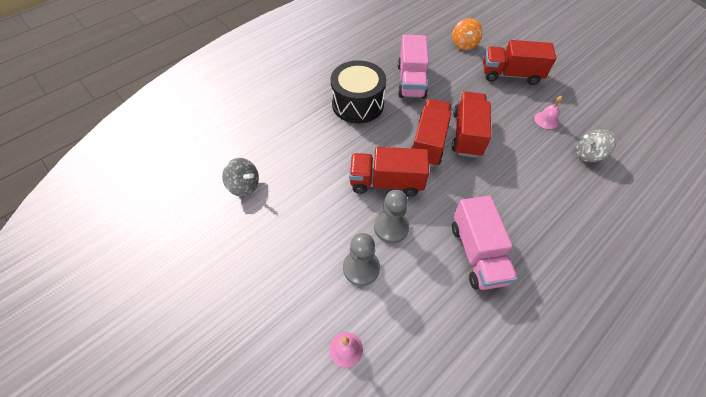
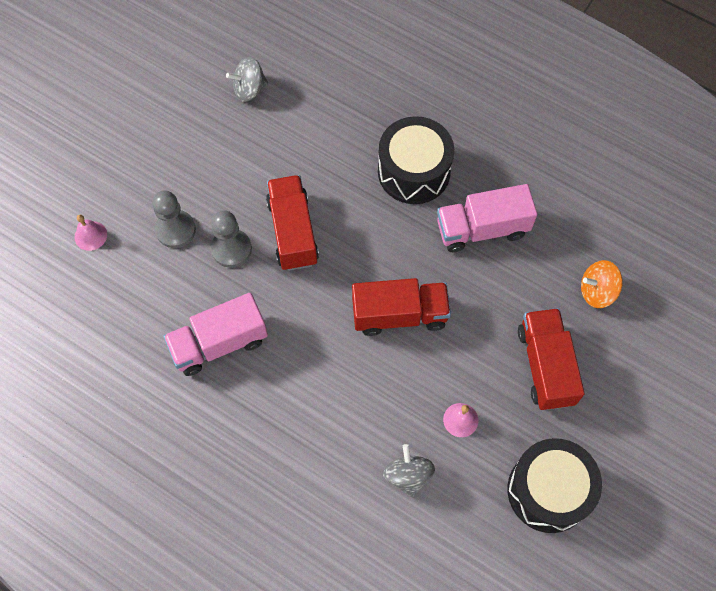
camera: 75 degrees right, 10 degrees up
(244, 185) = (249, 89): grey spinning top -> grey spinning top turned 60 degrees clockwise
(428, 142) = (370, 269): red truck -> none
(592, 91) = (548, 491): none -> black drum

